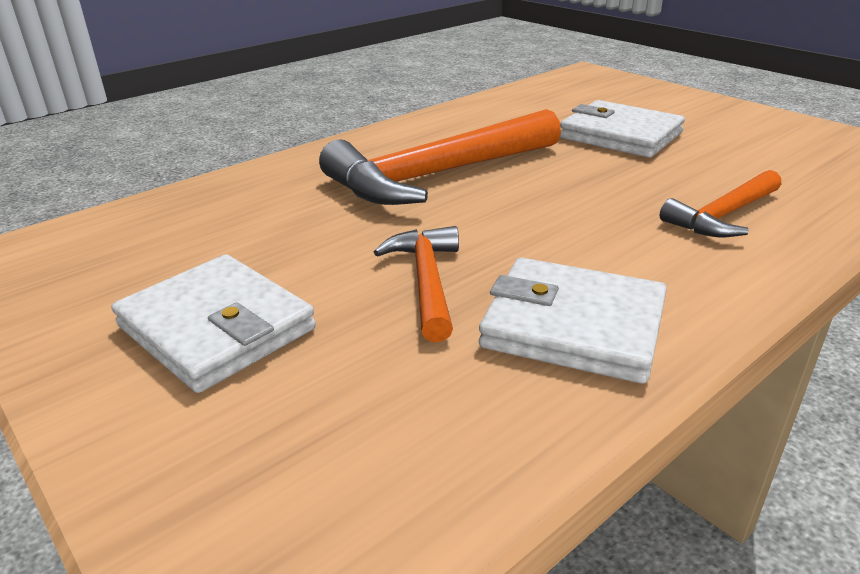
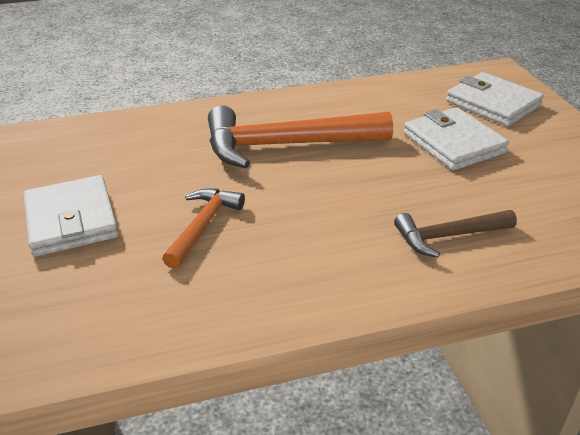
camera: 25 degrees right, 5 degrees up
(573, 326) = (256, 284): white wallet -> white wallet (492, 104)
(723, 216) = (448, 236): orange hammer -> brown hammer

